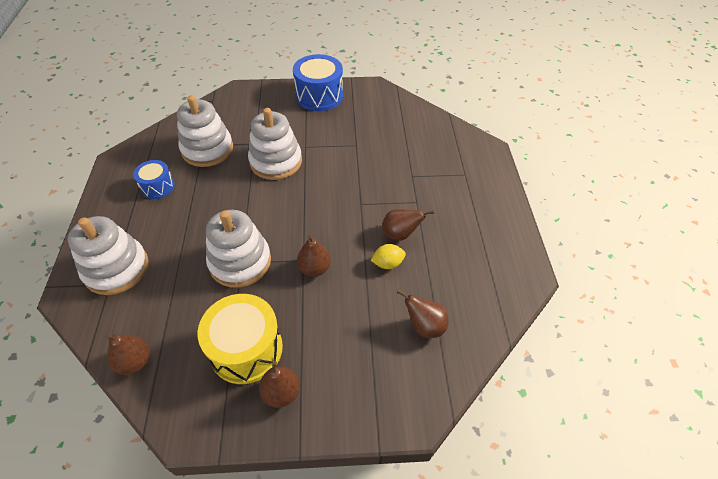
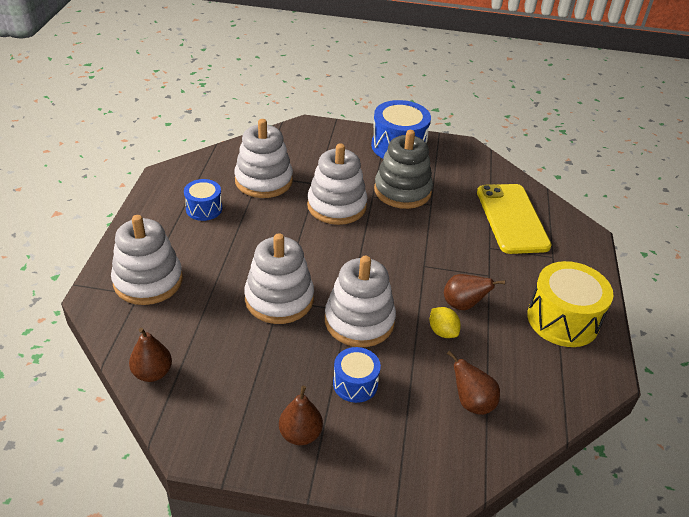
camera: 10 degrees right, 10 degrees down
(246, 349) = (270, 385): yellow drum -> yellow drum (562, 319)
(314, 268) = (359, 321): brown pear -> white stacking toy
(321, 330) = (355, 384): none -> blue drum
(330, 137) = (402, 191): none -> grey stacking toy
(387, 263) = (442, 332): yellow lemon -> yellow lemon turned 60 degrees clockwise
(425, 146) = (512, 219): none -> yellow phone

